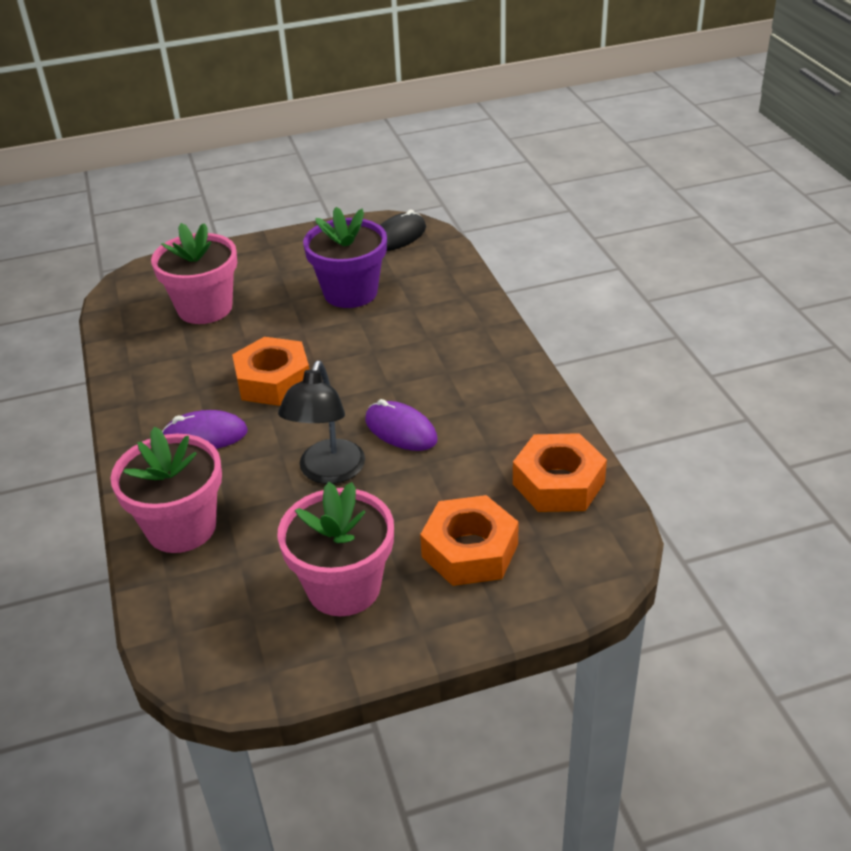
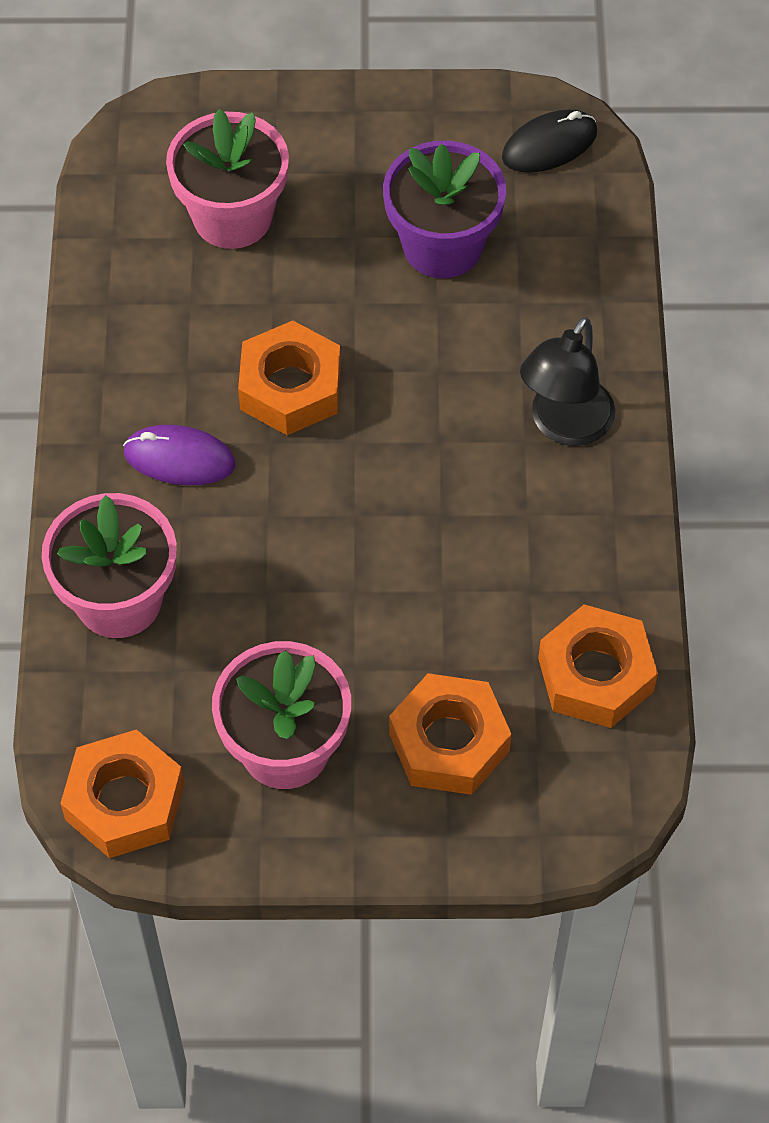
camera: 15 degrees right, 20 degrees up
(222, 658) = (125, 801): none -> orange nut
(328, 472) = (316, 568): black lamp -> black lamp (564, 425)
(401, 430) = (429, 526): purple mouse -> none

